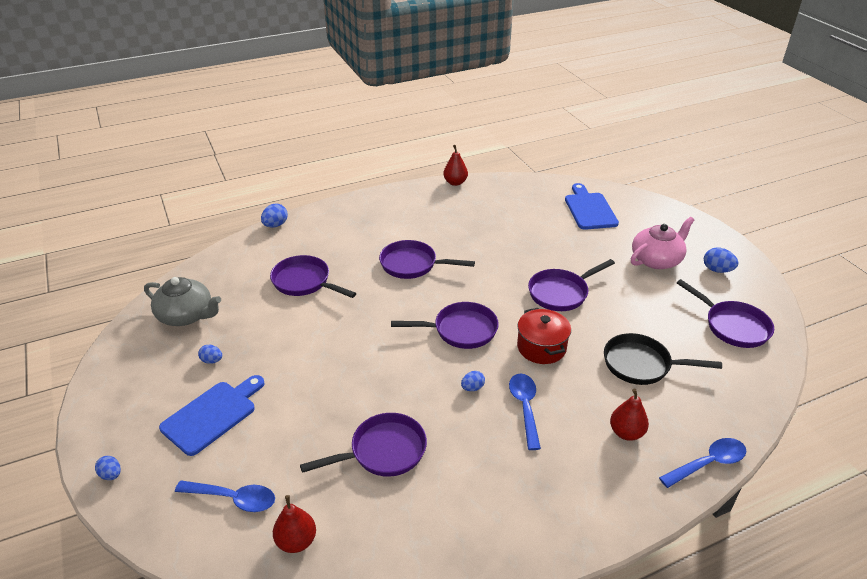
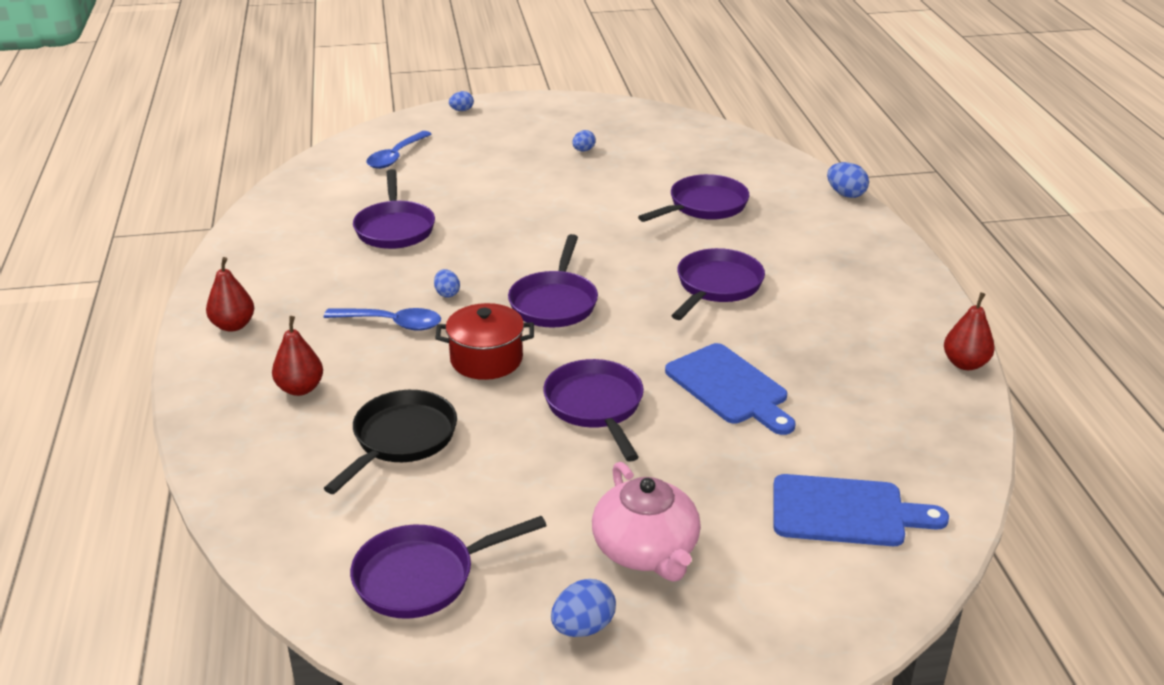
camera: 105 degrees right, 5 degrees down
(186, 315) = (666, 139): grey teapot -> none
(212, 415) = (504, 149): blue cutting board -> blue cutting board (730, 387)
(296, 541) = (329, 180): red pear -> red pear (233, 325)
(708, 463) = (207, 439): blue spoon -> none

